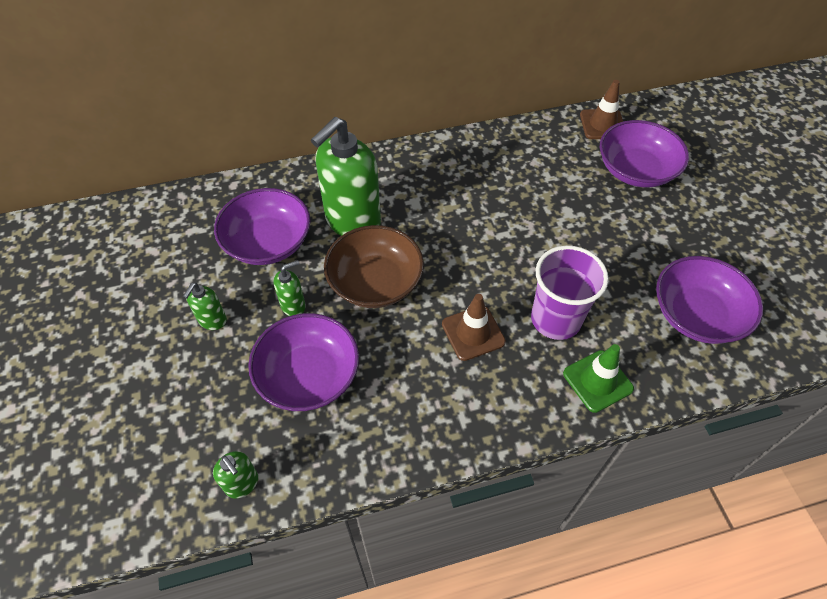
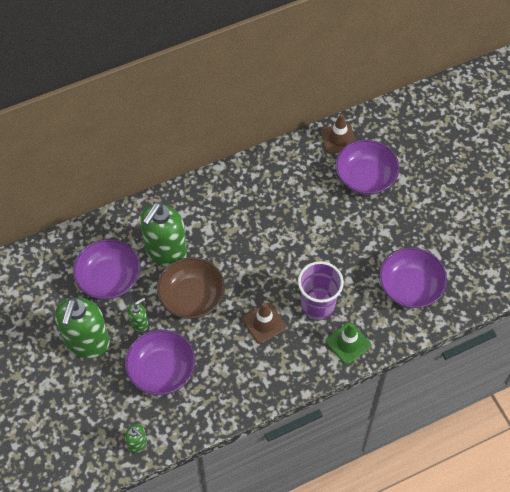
camera: 10 degrees left, 5 degrees up
(212, 320) = (87, 342): green soap dispenser -> green soap dispenser, size x2.21

